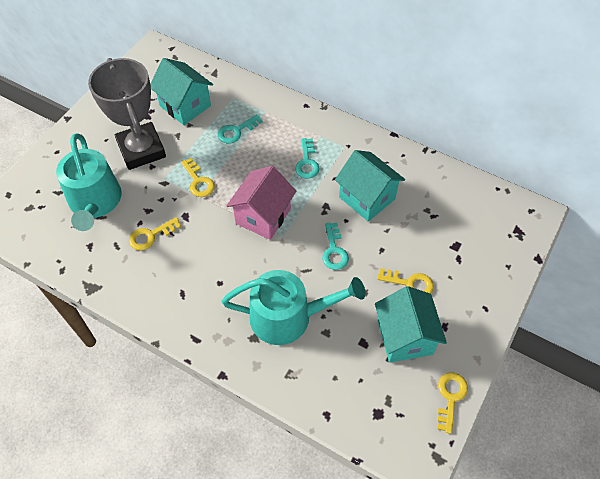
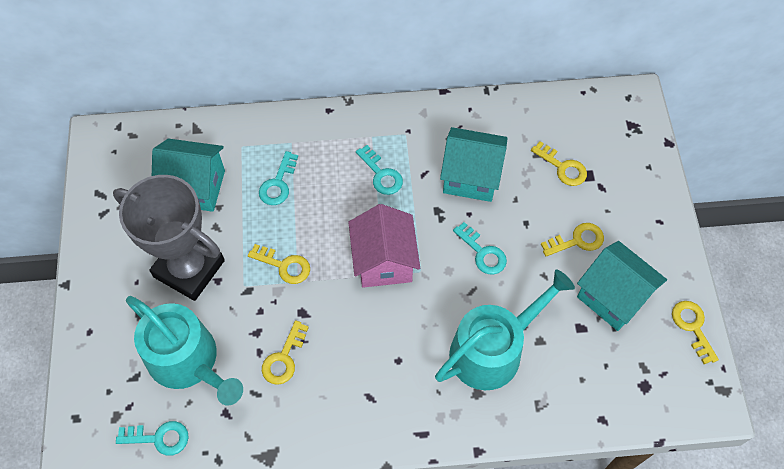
camera: 35 degrees left, 5 degrees up
(41, 235) = (159, 438): none -> turquoise key
(440, 229) = (563, 167): none -> yellow key

